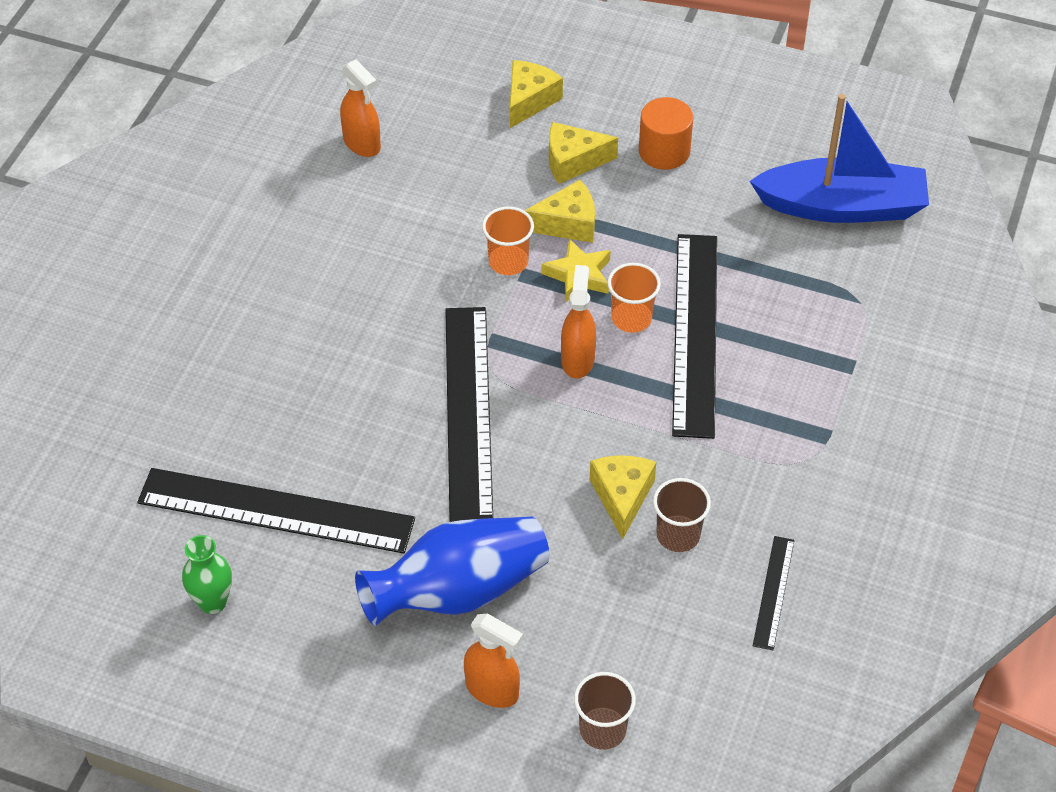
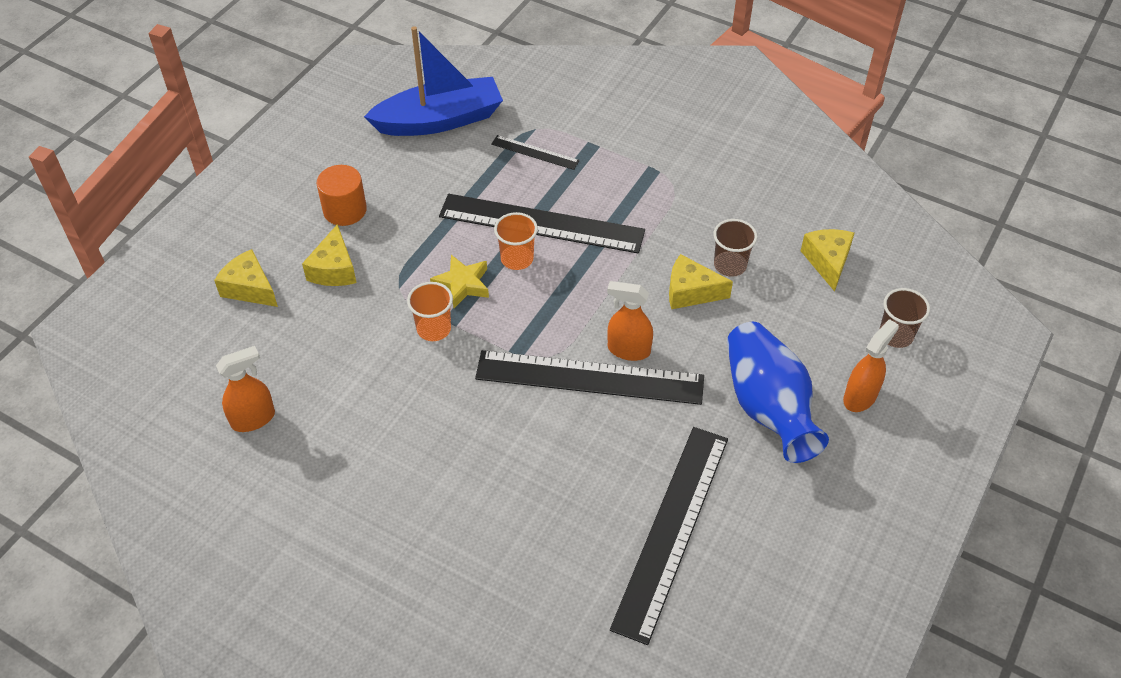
camera: 80 degrees left, 0 degrees up
(213, 602) = (764, 588): green vase -> none
(568, 224) = (403, 283): yellow cheese -> yellow cheese (827, 262)
(577, 359) = (551, 298): orange spray bottle -> orange spray bottle (628, 350)
(773, 592) = (785, 222): black ruler -> black ruler (535, 152)
(842, 206) = (439, 120): blue boat -> blue boat turned 60 degrees clockwise

